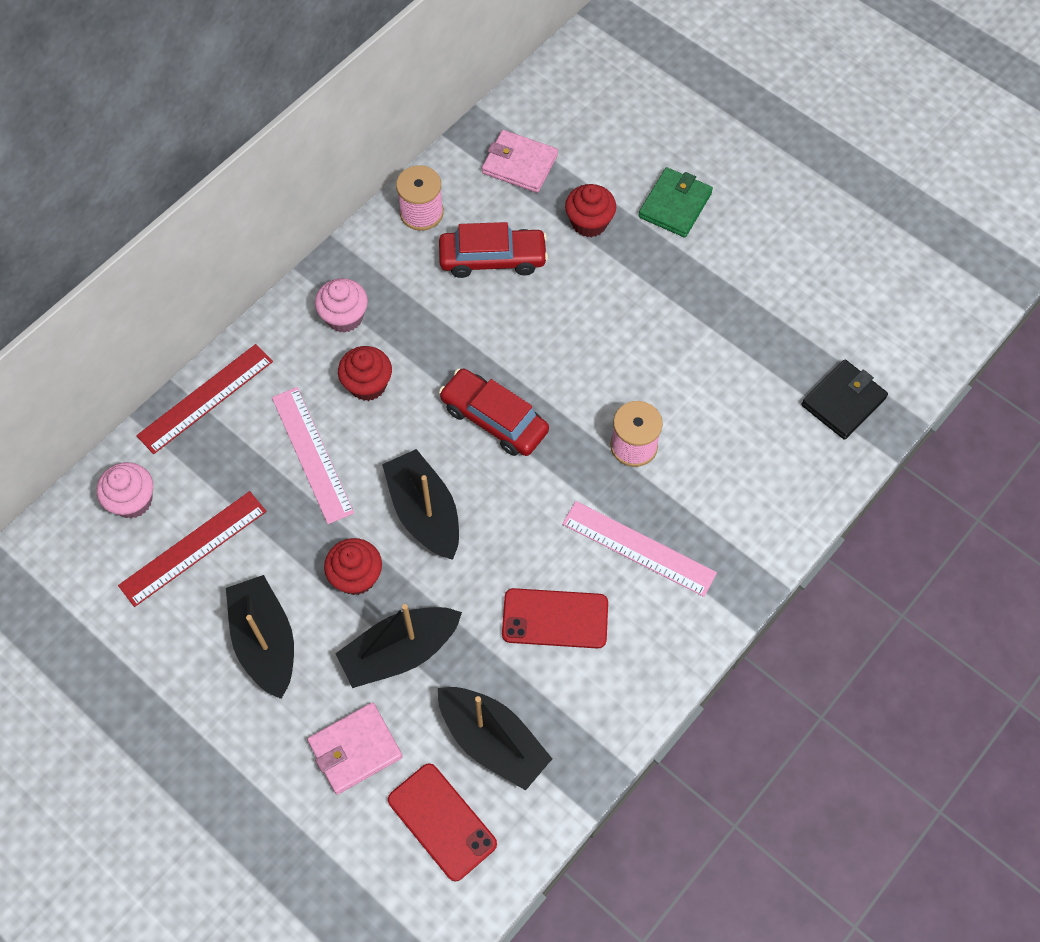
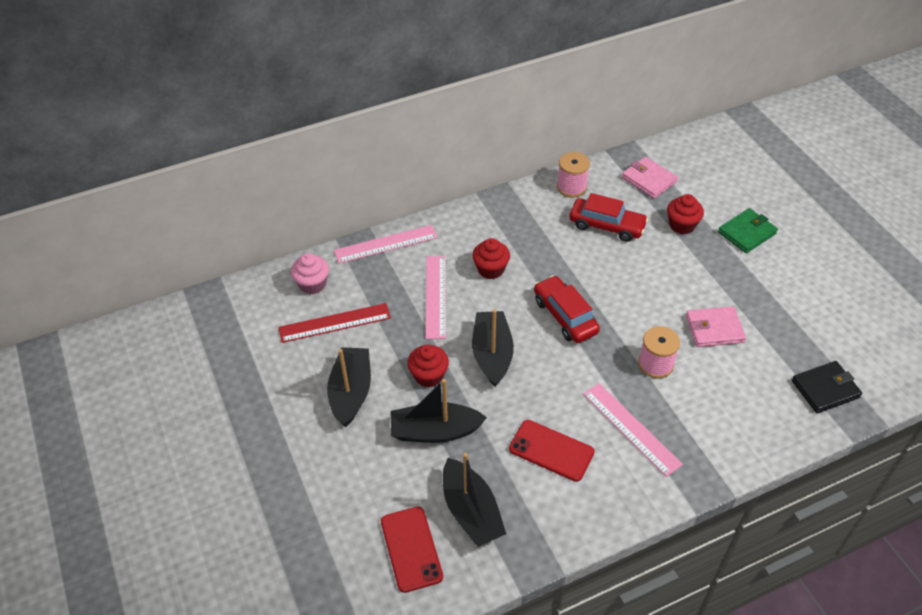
camera: 25 degrees right, 15 degrees down
(205, 398) = (385, 244): red ruler -> pink ruler
(344, 317) = (494, 228): pink cupcake -> none
(355, 749) = (376, 479): pink wallet -> pink wallet (714, 329)

